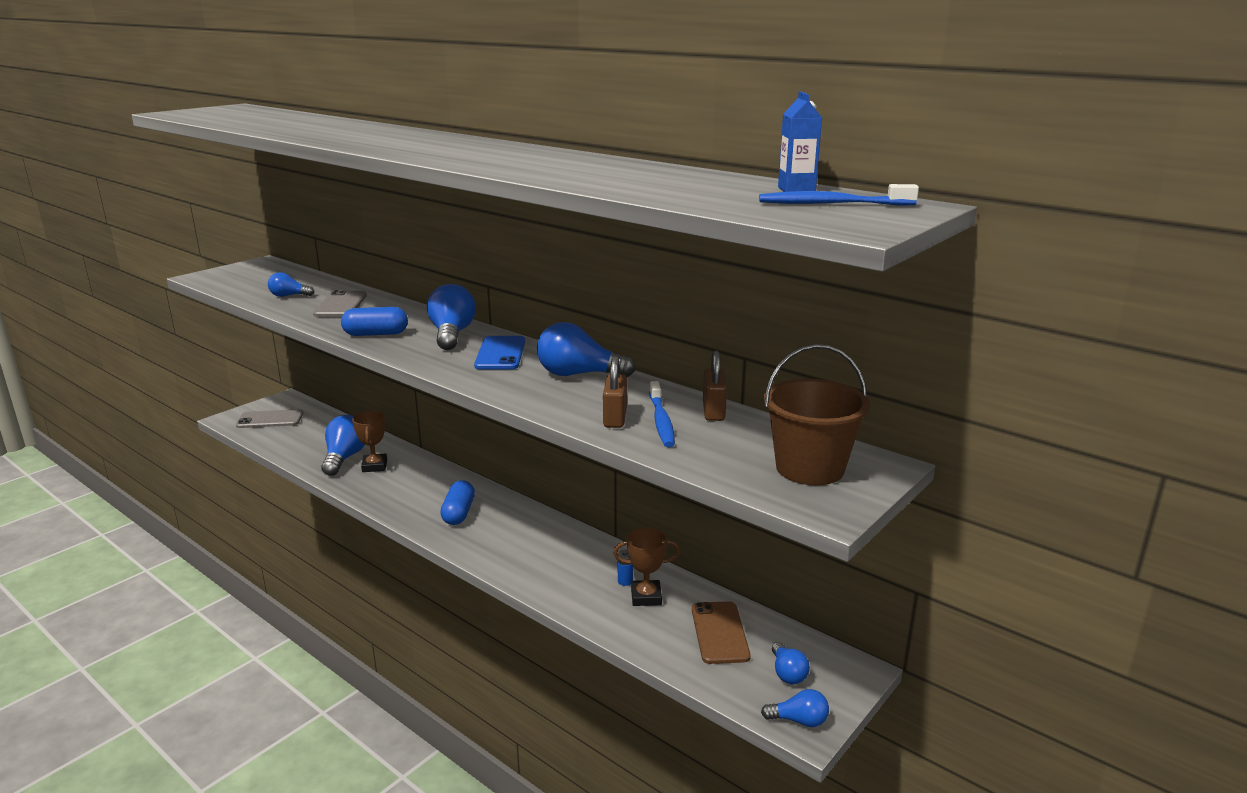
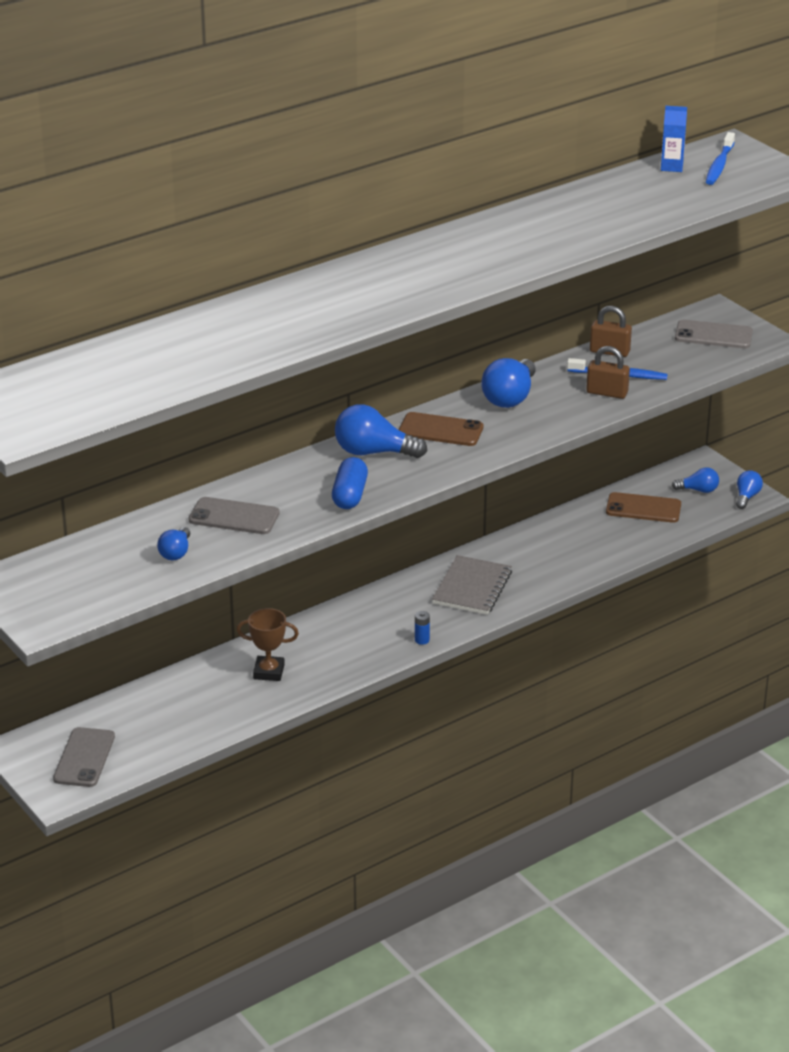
camera: 75 degrees left, 10 degrees up
(345, 458) = (236, 694): blue light bulb -> none
(458, 513) = (403, 620): blue capsule -> none
(500, 353) = (440, 430): blue phone -> brown phone
(519, 541) = (472, 588): none -> grey notebook
(625, 581) = (559, 540): blue battery -> blue battery (422, 640)
(646, 597) = (585, 533): brown trophy -> none
(809, 468) = (713, 335): brown bucket -> grey phone

